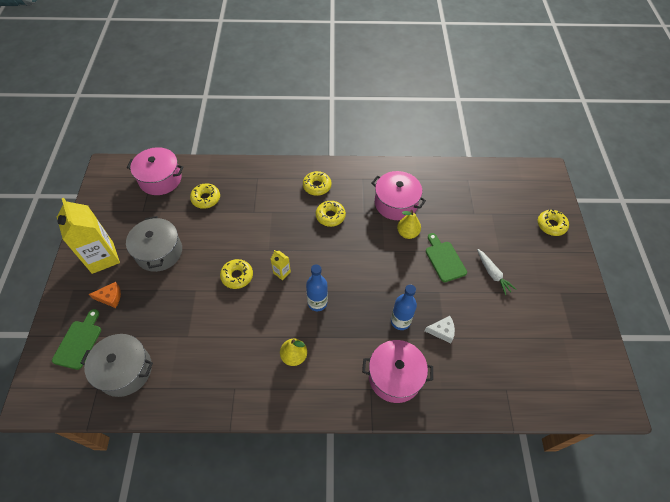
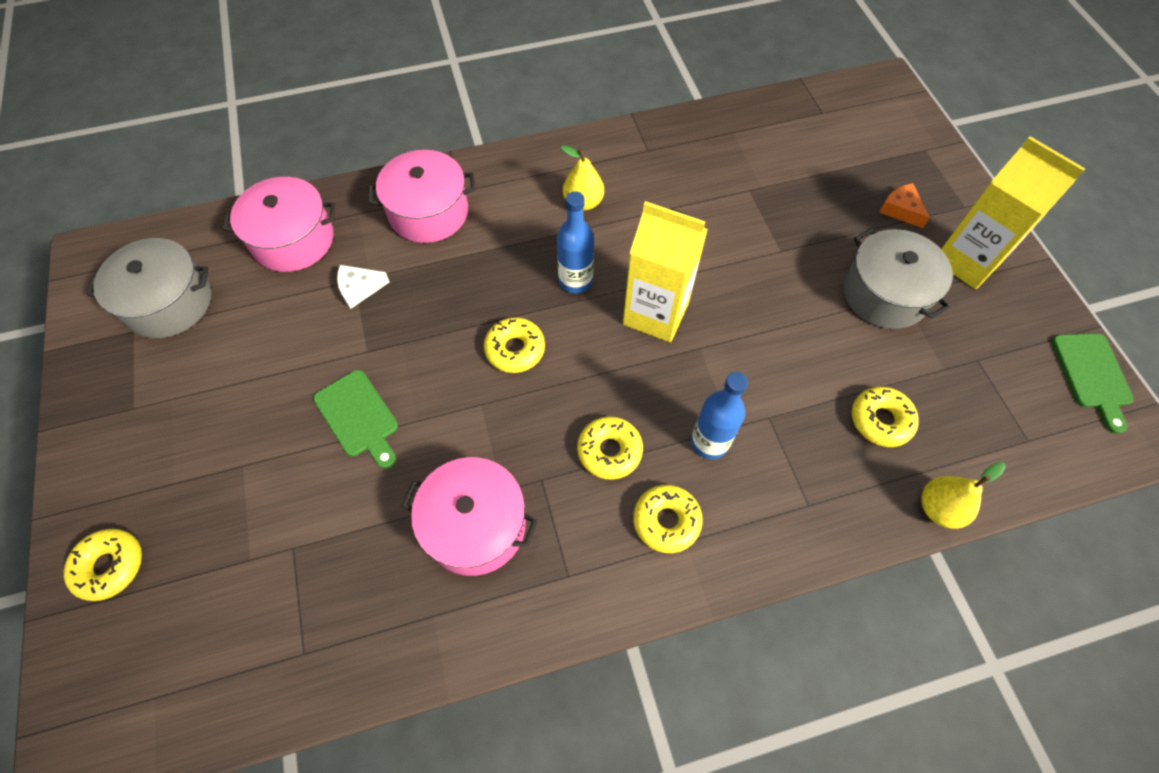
camera: 165 degrees right, 5 degrees up
(79, 342) = (891, 149): green cutting board -> green cutting board (1092, 375)
(110, 297) = (901, 210): orange cheese -> orange cheese turned 75 degrees clockwise
(125, 370) = (803, 136): grey pot -> grey pot (169, 303)
(160, 179) = (1005, 440): pink pot -> pink pot (293, 240)
(237, 276) = (728, 288): yellow donut -> yellow donut (515, 349)
(282, 272) = (655, 314): yellow carton -> yellow carton, size x2.25
(400, 321) = (431, 287): blue bottle -> blue bottle (709, 442)
(407, 233) = (439, 455): yellow pear -> yellow pear (939, 508)
(492, 274) = (262, 411): white carrot -> none

